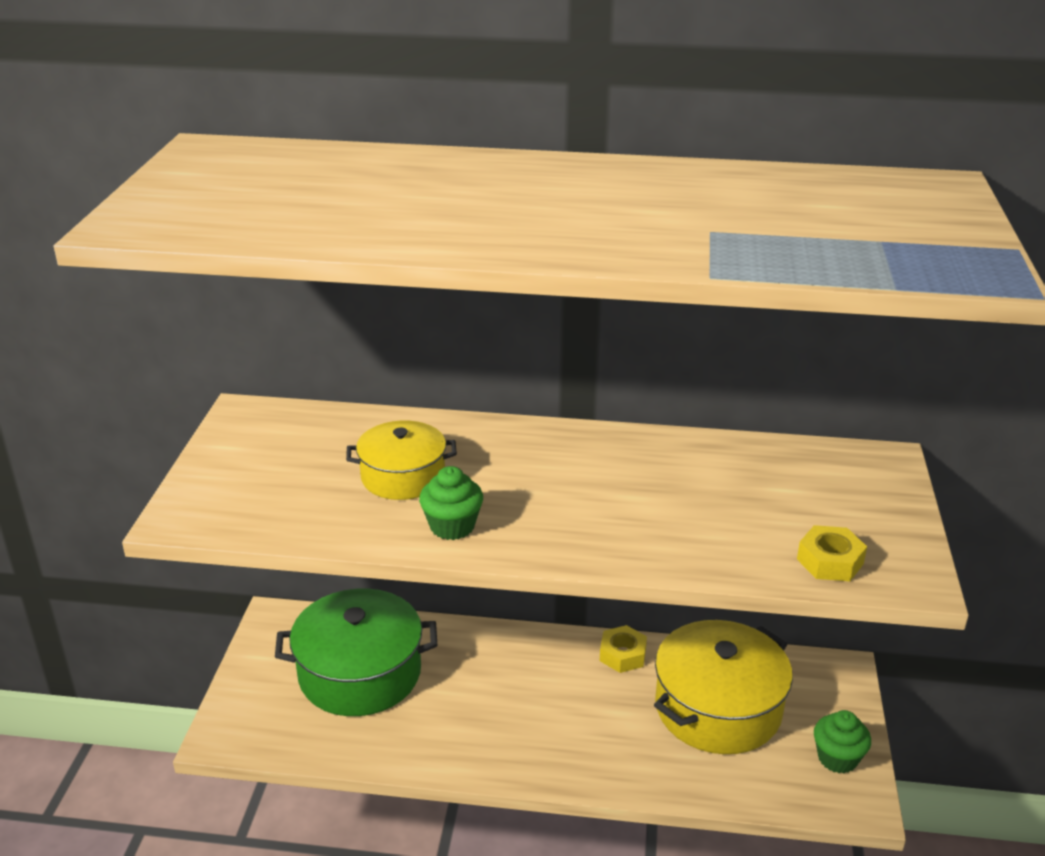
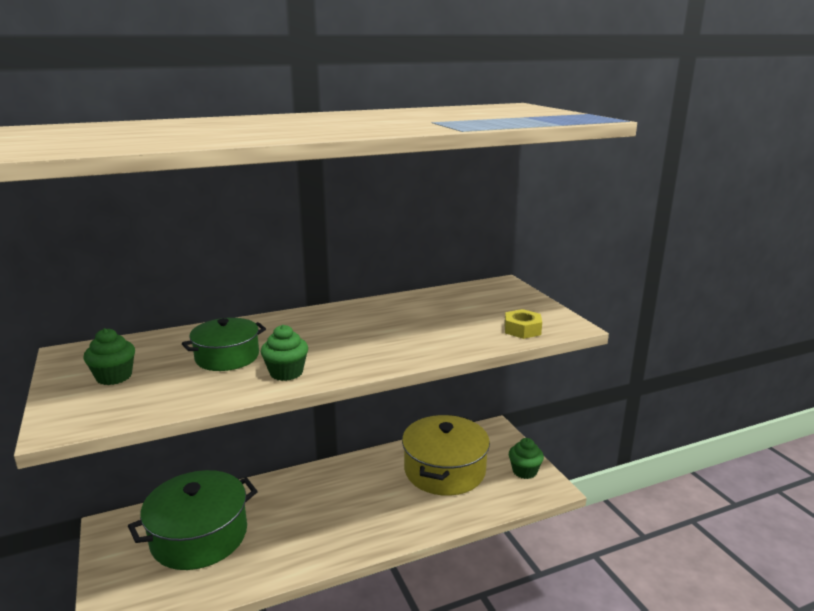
camera: 30 degrees left, 10 degrees down
(267, 465) = (114, 377): none -> green cupcake
(403, 476) = (227, 357): yellow pot -> green pot
(622, 655) = (371, 462): yellow nut -> none

